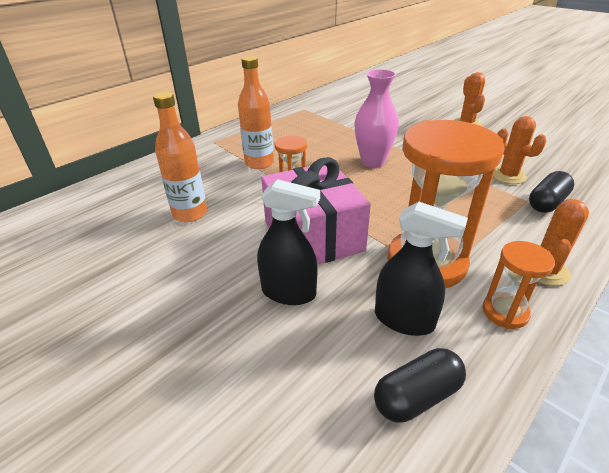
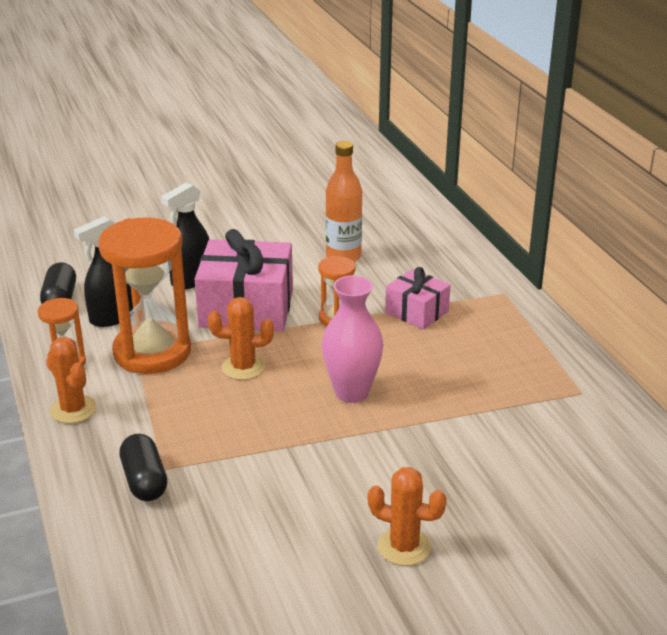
camera: 115 degrees right, 5 degrees down
(259, 163) = (417, 312): orange bottle -> pink gift
(508, 176) = (221, 487): orange cactus -> orange cactus (243, 367)

